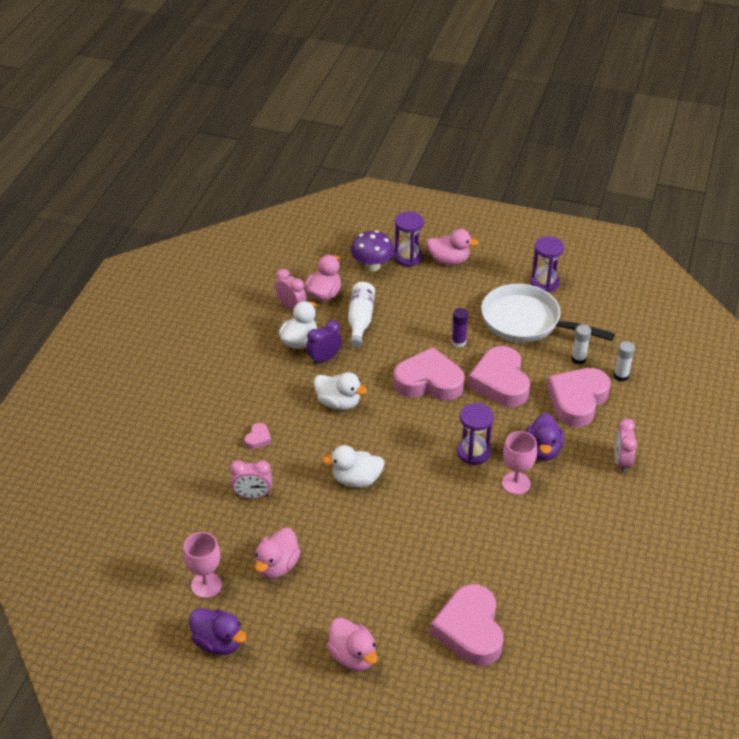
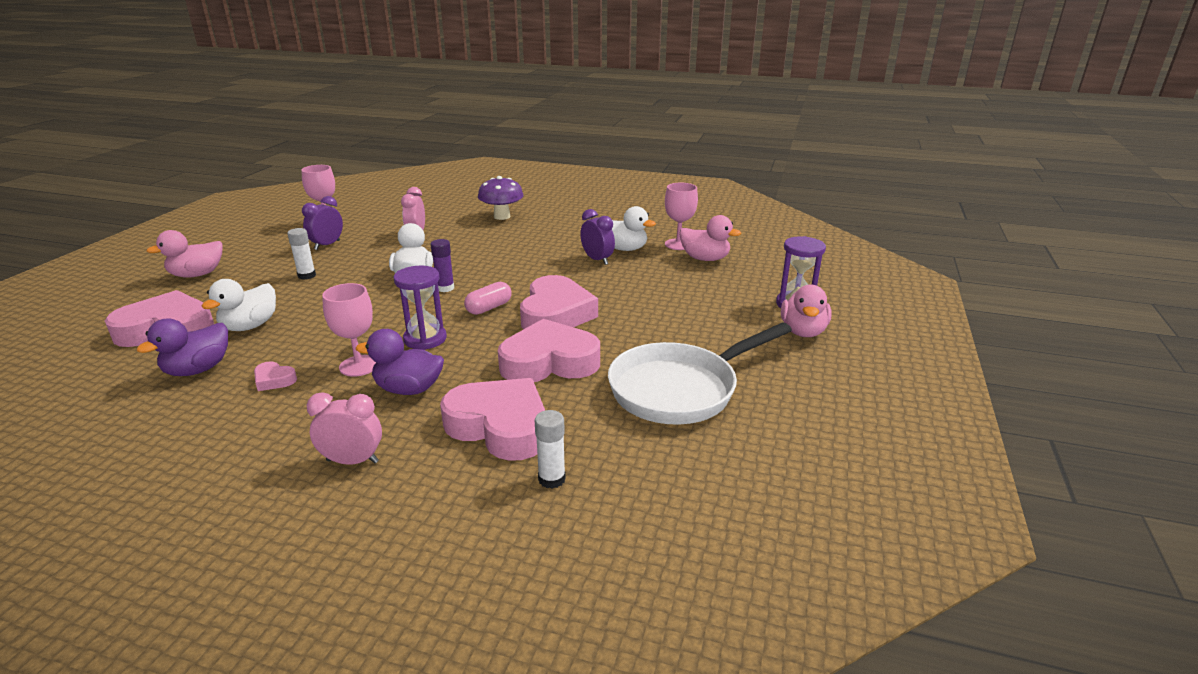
camera: 90 degrees right, 15 degrees down
(218, 642) = (265, 228): purple duck -> purple duck (198, 369)
(258, 439) = (487, 235): pink heart -> pink heart (274, 380)
(277, 566) = (327, 245): pink duck -> purple clock
(291, 307) = (678, 244): pink clock -> pink goblet
(338, 403) = (528, 267): white duck -> white duck (250, 326)
(360, 320) = (663, 277): white bottle -> none
(372, 266) = (767, 283): purple mushroom -> purple mushroom (502, 216)
(420, 421) = (489, 308): none -> pink capsule
(458, 342) = (629, 334): purple glue stick -> purple glue stick (445, 288)
(526, 322) = (680, 389): white pan -> white pan turned 150 degrees counterclockwise
(544, 283) = (784, 411): purple hourglass -> none
(578, 359) = (596, 434): white glue stick -> white glue stick (306, 276)

